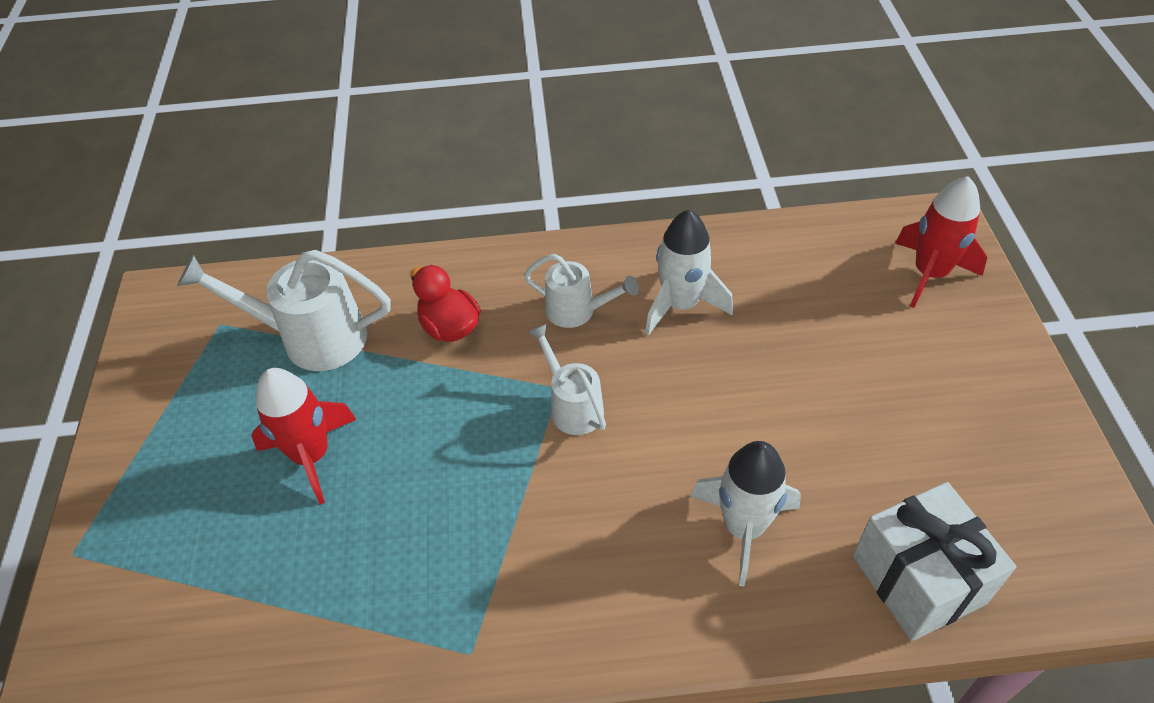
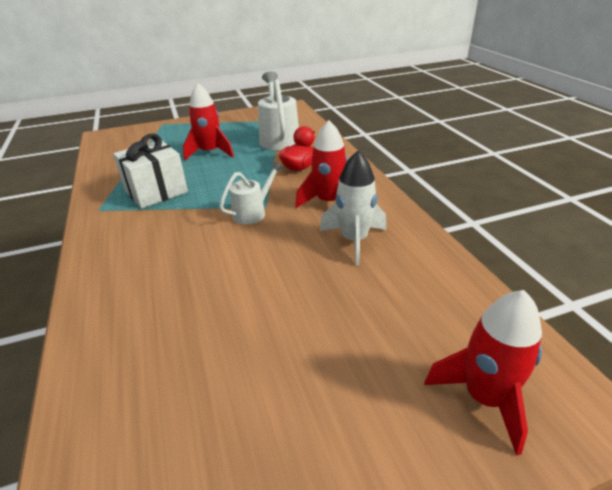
camera: 75 degrees right, 15 degrees down
(577, 311) = (328, 202): white watering can -> red rocket
(743, 527) = (163, 292): white rocket -> none
(918, 579) = (105, 398): white gift -> white gift (156, 191)

